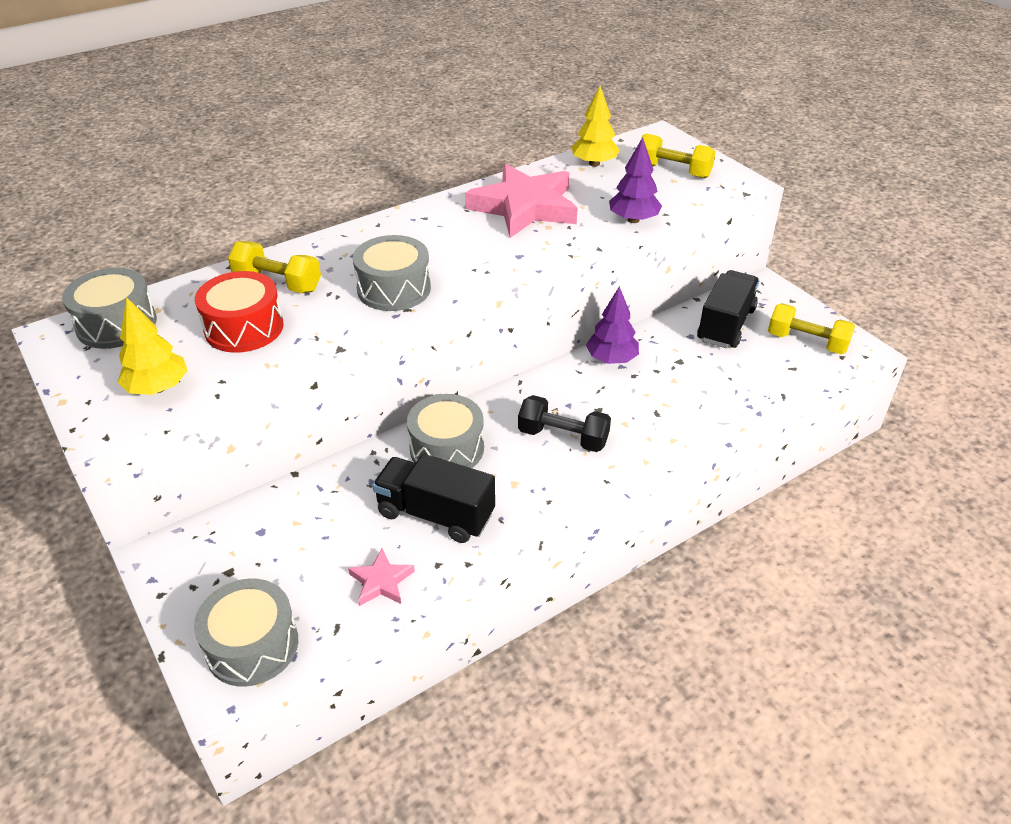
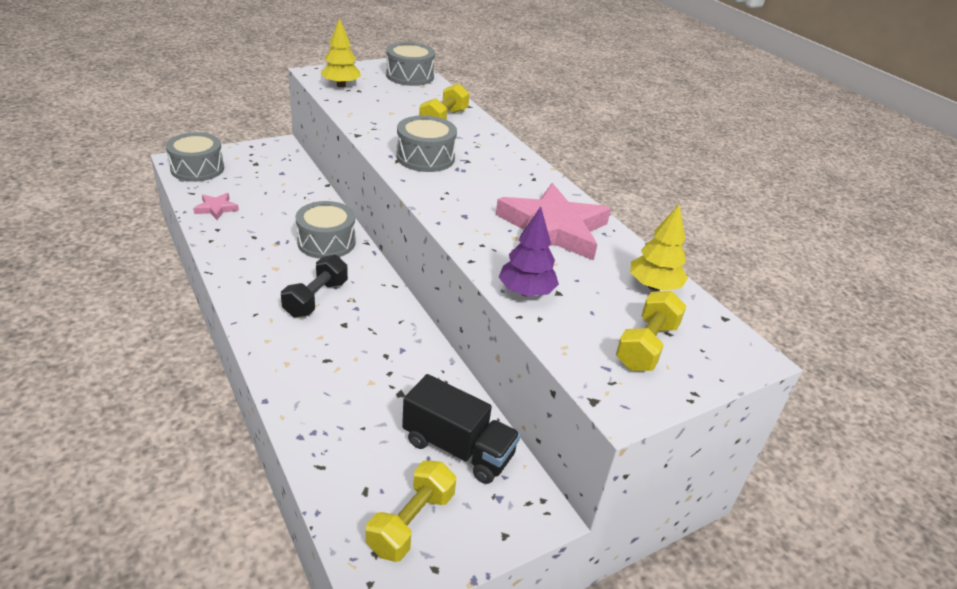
camera: 90 degrees right, 5 degrees down
(244, 328) = (393, 108): red drum -> none
(435, 514) = (262, 232): black truck -> none
(611, 359) = (413, 344): purple tree -> none

